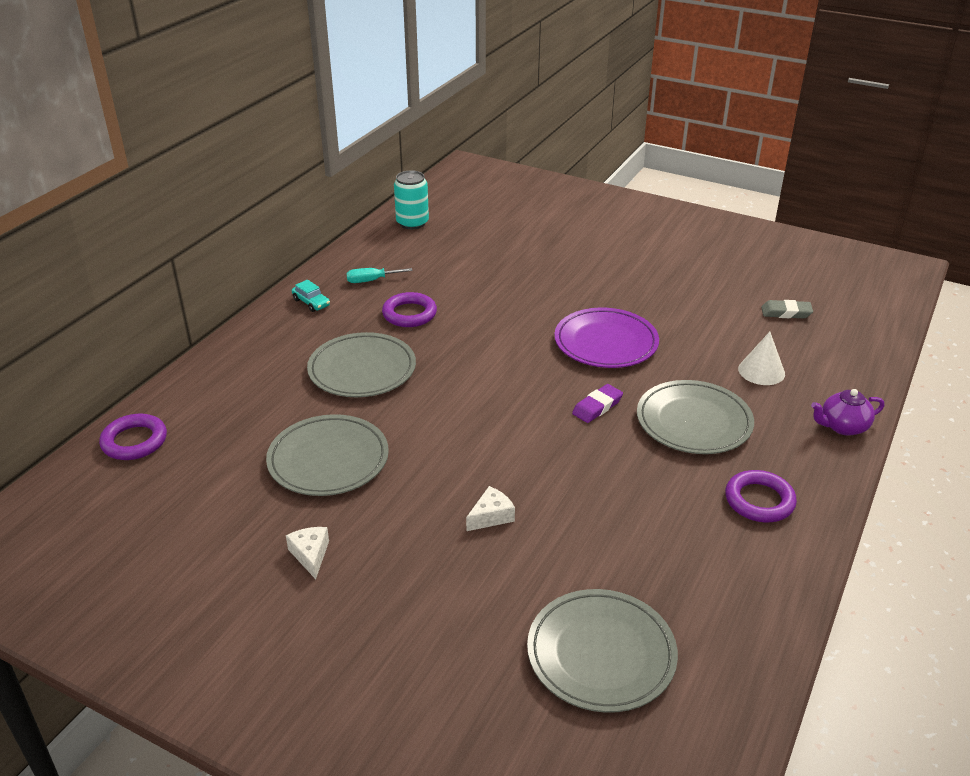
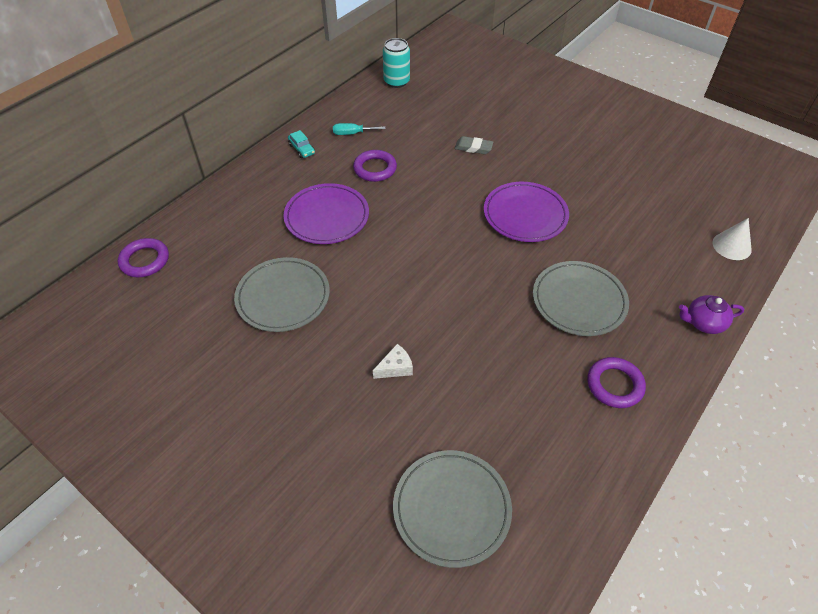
camera: 10 degrees right, 15 degrees up
(310, 555) = (251, 382): white cheese -> none
(362, 369) = (327, 217): grey plate -> purple plate
(597, 407) = (503, 276): purple eraser -> none
(761, 371) = (647, 259): white cone -> white cone (731, 246)
(786, 313) = (683, 203): grey eraser -> grey eraser (473, 148)

